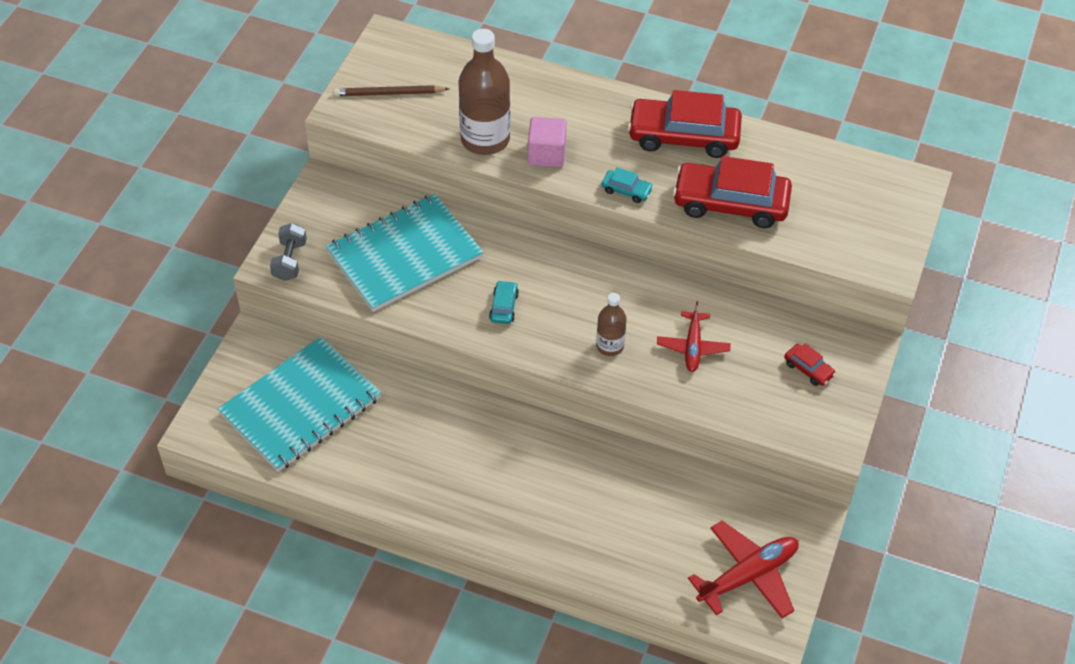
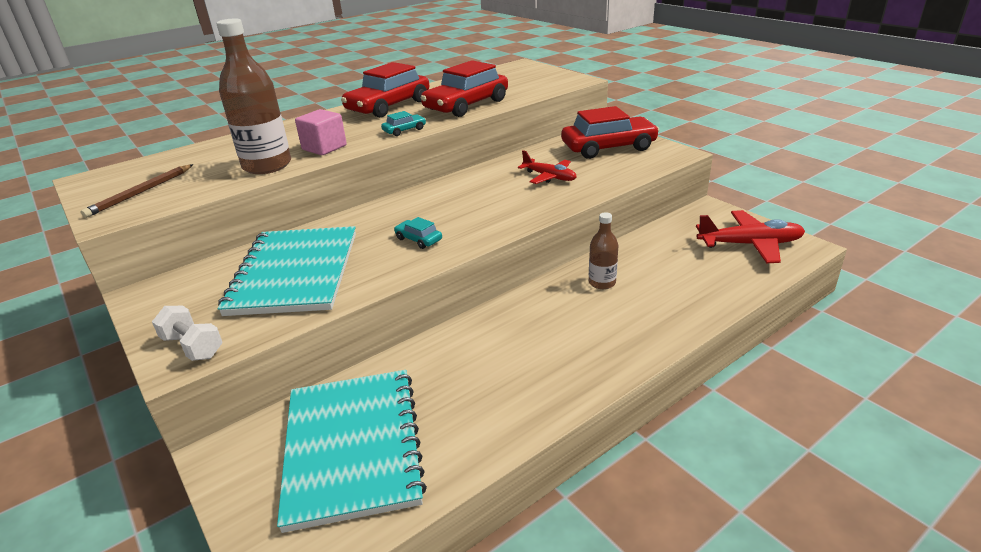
camera: 55 degrees left, 20 degrees down
(290, 261) = (193, 346): grey dumbbell -> white dumbbell
(610, 346) = (513, 206): brown bottle -> brown bottle (602, 283)
(748, 576) = (750, 244): red plane -> red plane turned 90 degrees clockwise
(808, 369) = (608, 147): red car -> red car, size x2.31

